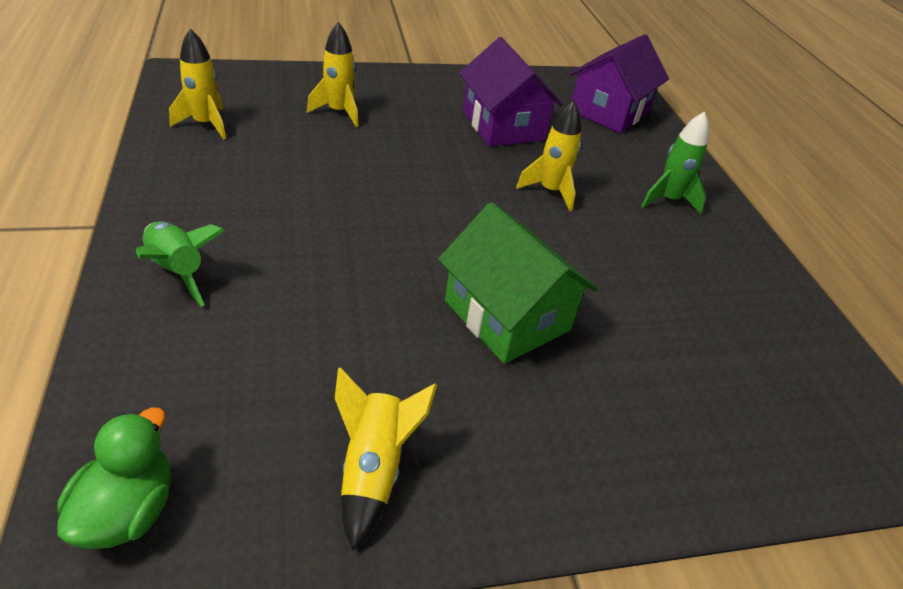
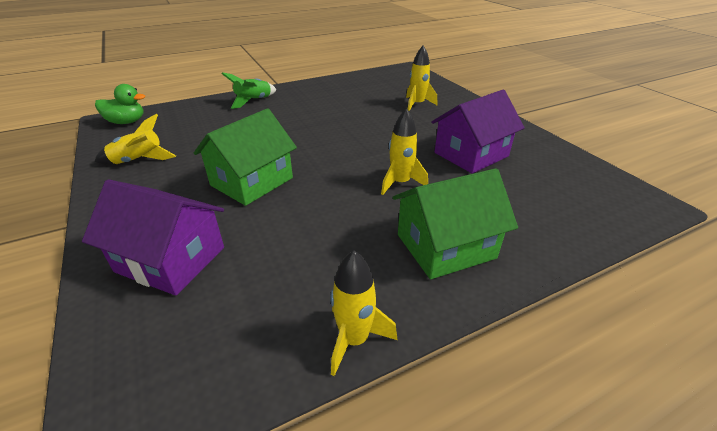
camera: 80 degrees right, 5 degrees down
(205, 124) = (367, 82): yellow rocket -> yellow rocket (354, 339)
(609, 111) = (570, 201): purple house -> purple house (171, 259)
(668, 200) = (445, 246): green rocket -> green house

